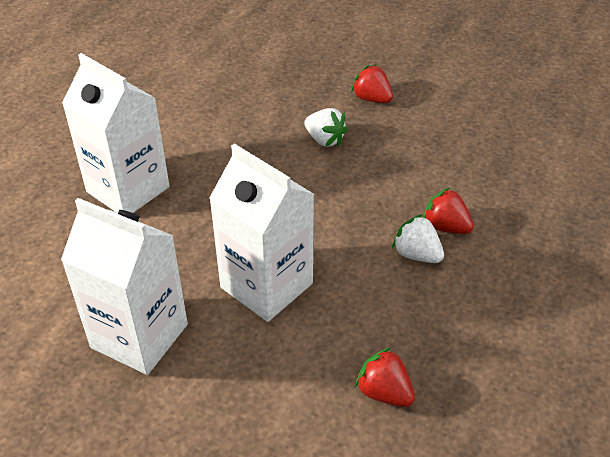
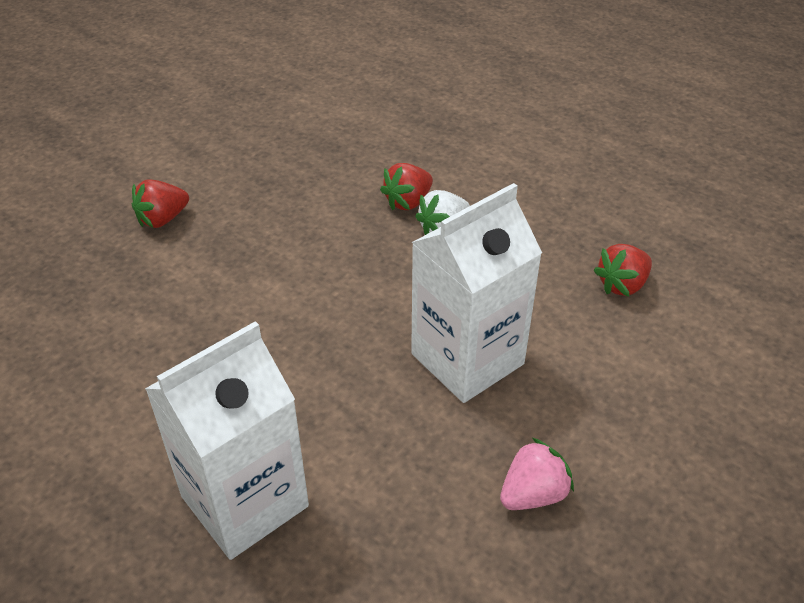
camera: 80 degrees left, 0 degrees up
(139, 336) = (533, 494): white carton -> pink strawberry
(324, 140) = (224, 273): white strawberry -> none

